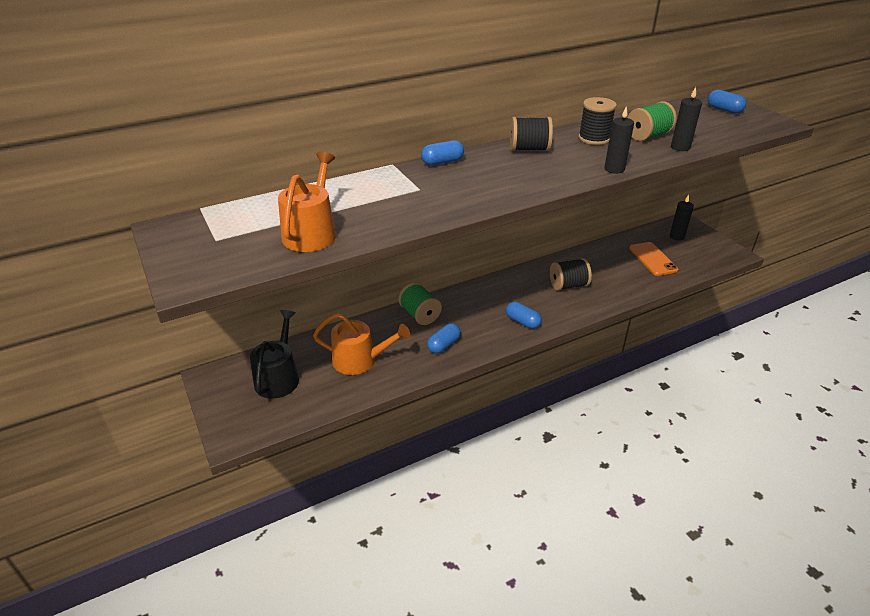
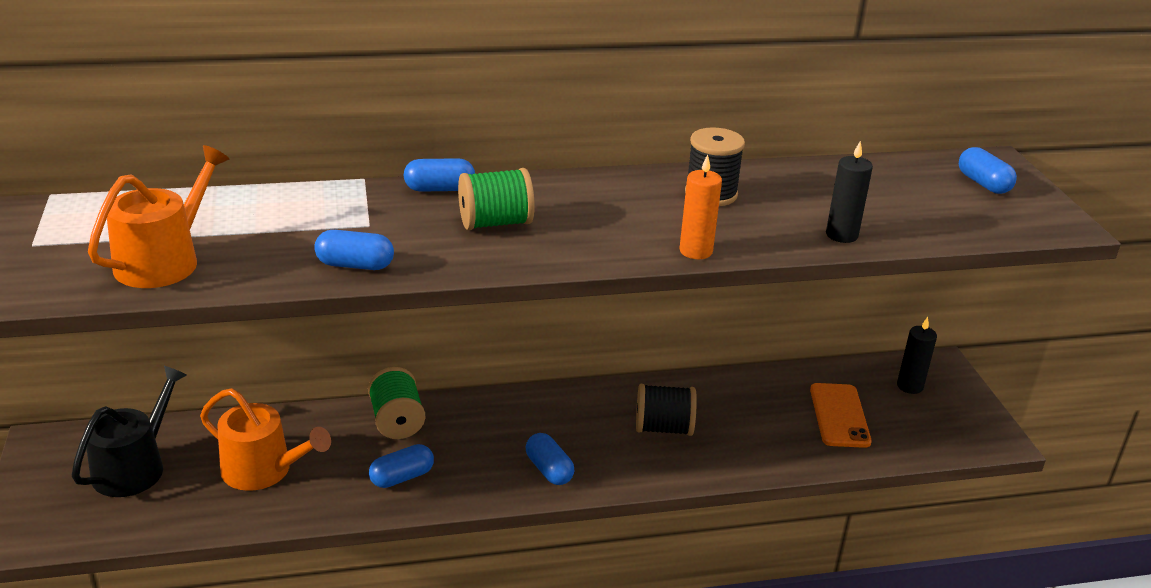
camera: 15 degrees right, 5 degrees down
(432, 212) = (355, 265): none -> blue capsule
(529, 149) = (590, 193): black spool -> none
(614, 169) = (696, 251): black candle -> orange candle
(648, 136) = (805, 206): green spool -> green spool (495, 223)

